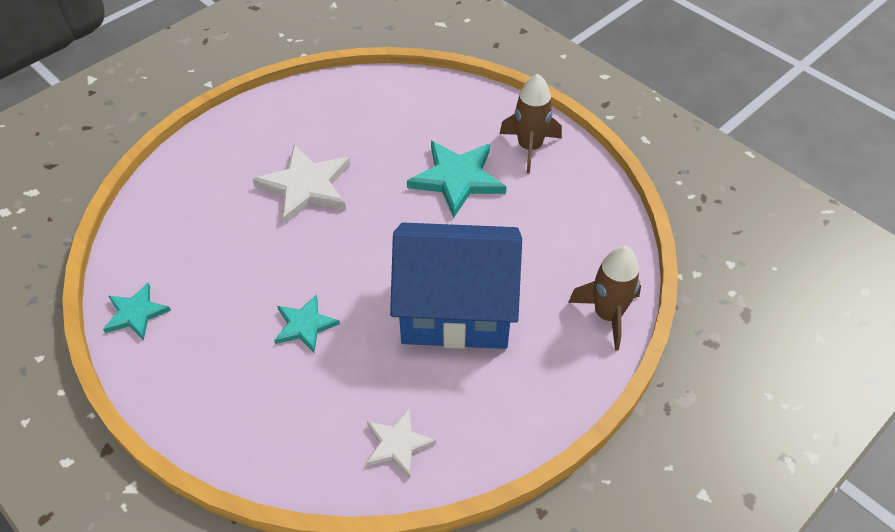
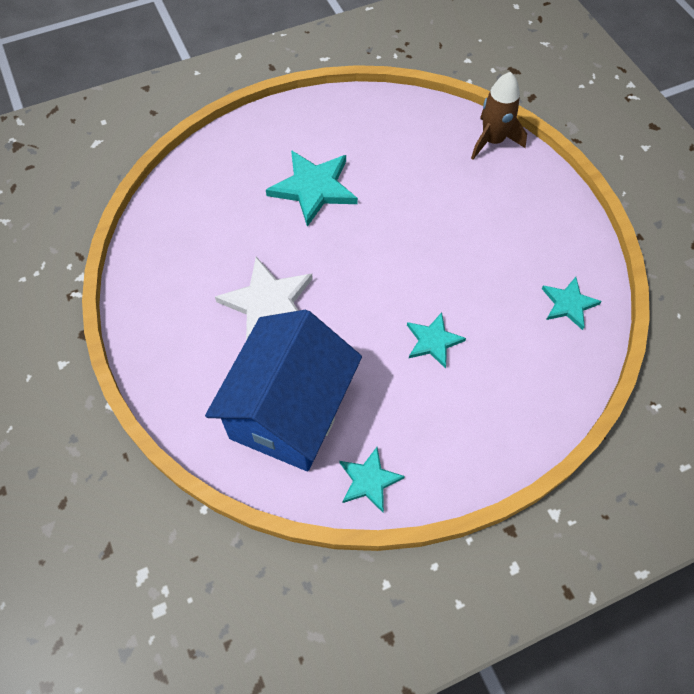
camera: 70 degrees left, 10 degrees up
(397, 444) = (568, 304): white star -> turquoise star
(456, 309) = (454, 230): blue house -> blue house (289, 411)
(529, 147) = (301, 129): brown rocket -> none

